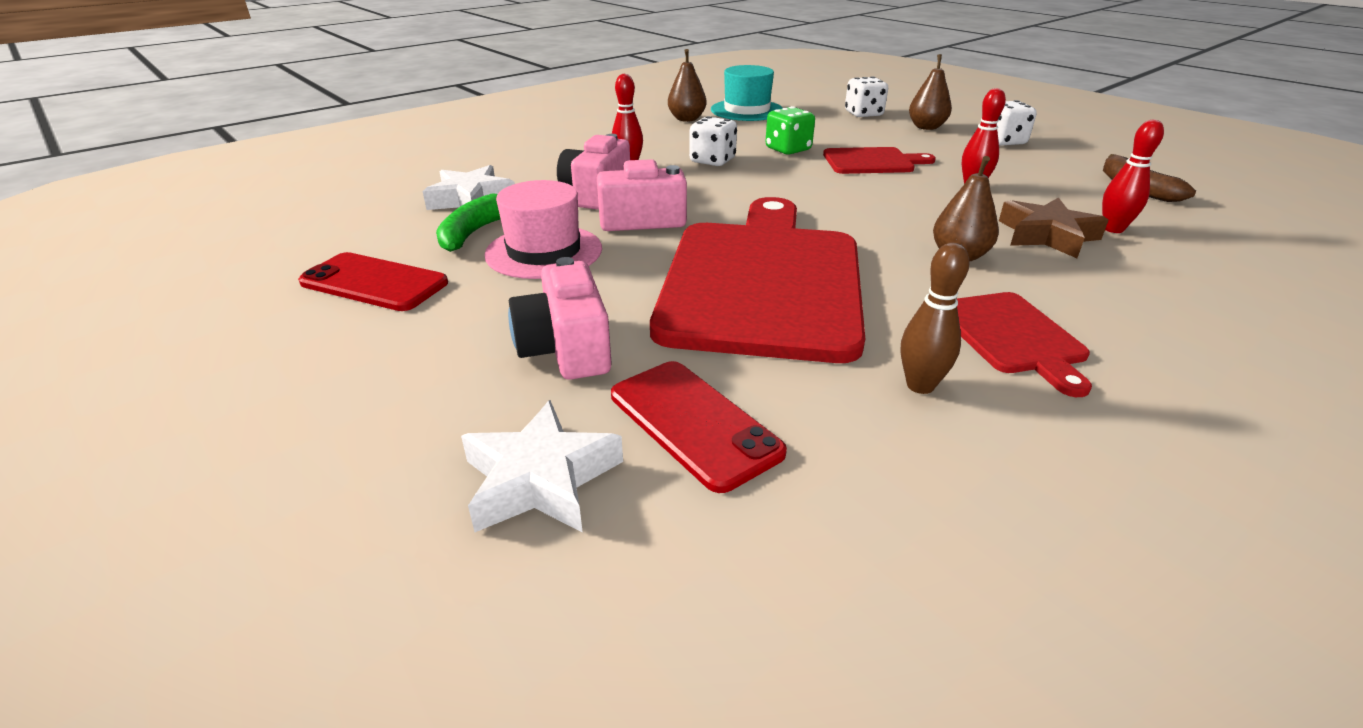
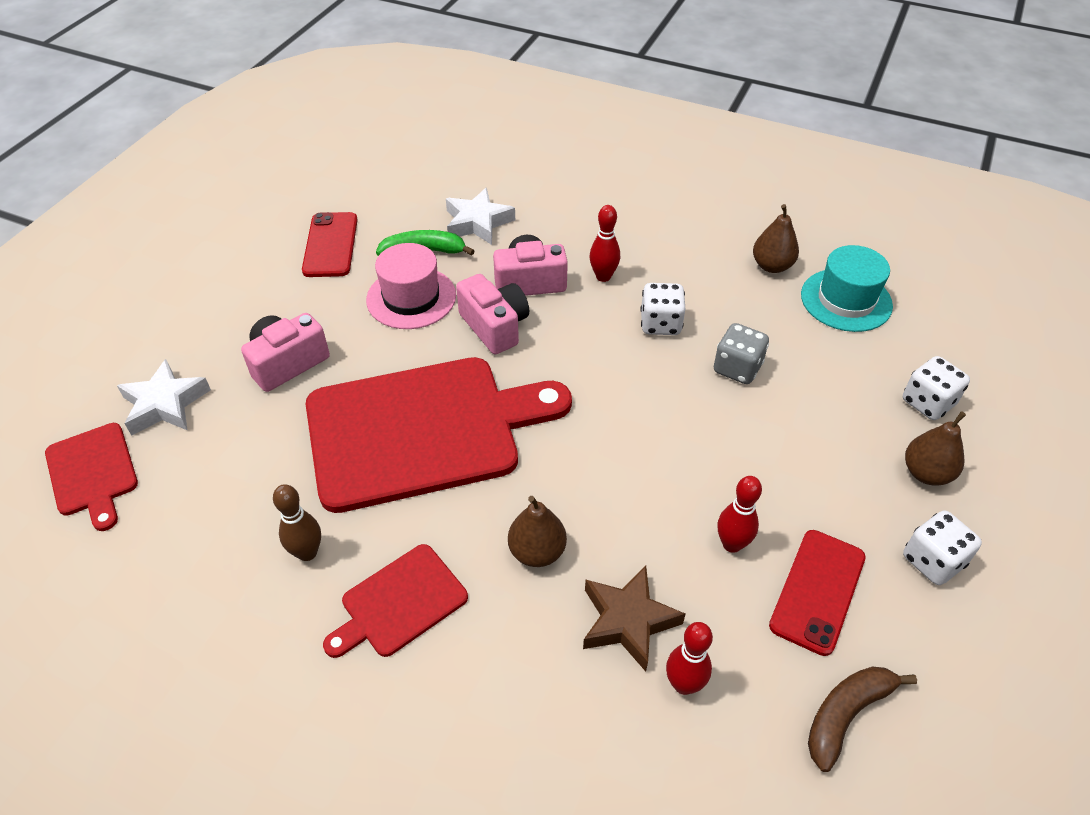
camera: 65 degrees right, 15 degrees up
(694, 423) = (230, 448): red phone -> red phone (818, 591)
(788, 149) = (737, 368): green dice -> grey dice
(872, 162) = (751, 444): red cutting board -> red cutting board (93, 473)

